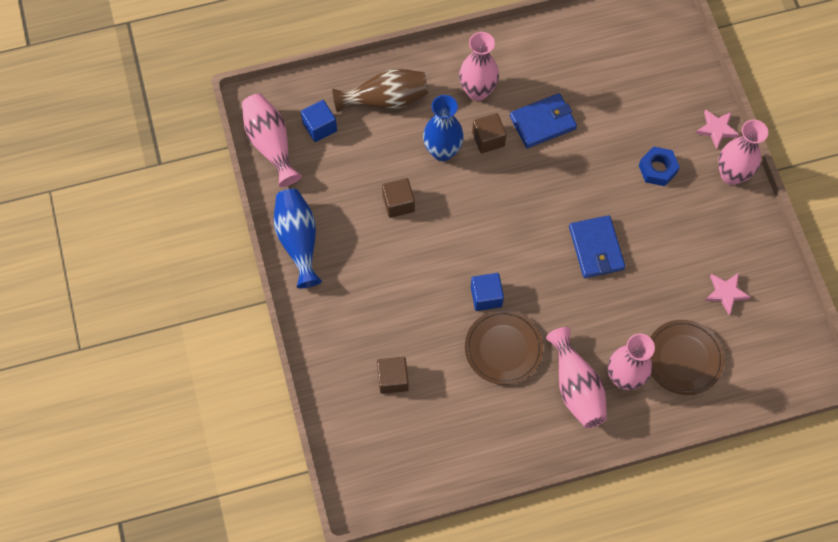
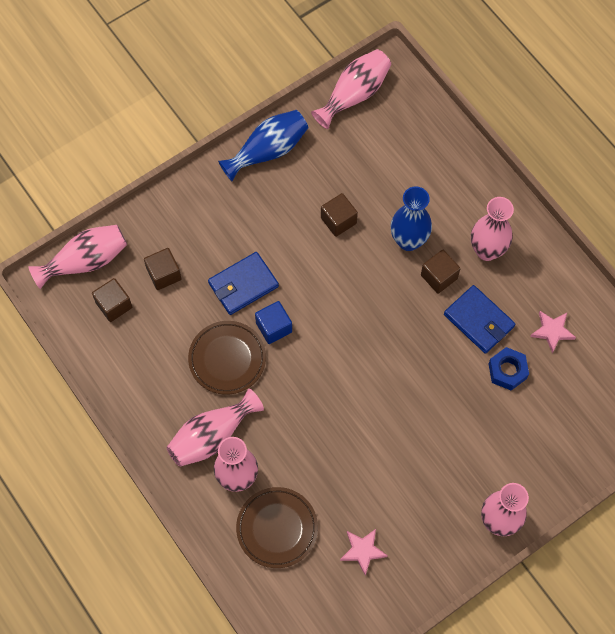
camera: 70 degrees right, 0 degrees up
(320, 127) = (388, 128): blue cube -> none
(349, 450) = (85, 261): none -> pink vase
(385, 99) = (441, 173): brown vase -> none
(408, 437) = (114, 305): none -> brown cube
(596, 248) = (362, 412): blue wallet -> blue wallet (243, 285)
(657, 169) = (473, 445): blue nut -> blue nut (507, 371)
(716, 129) = (545, 491): pink star -> pink star (552, 331)

